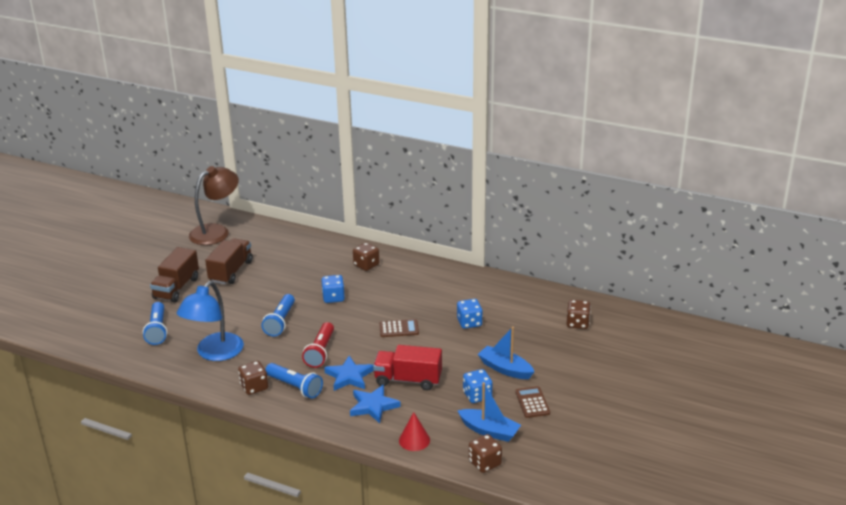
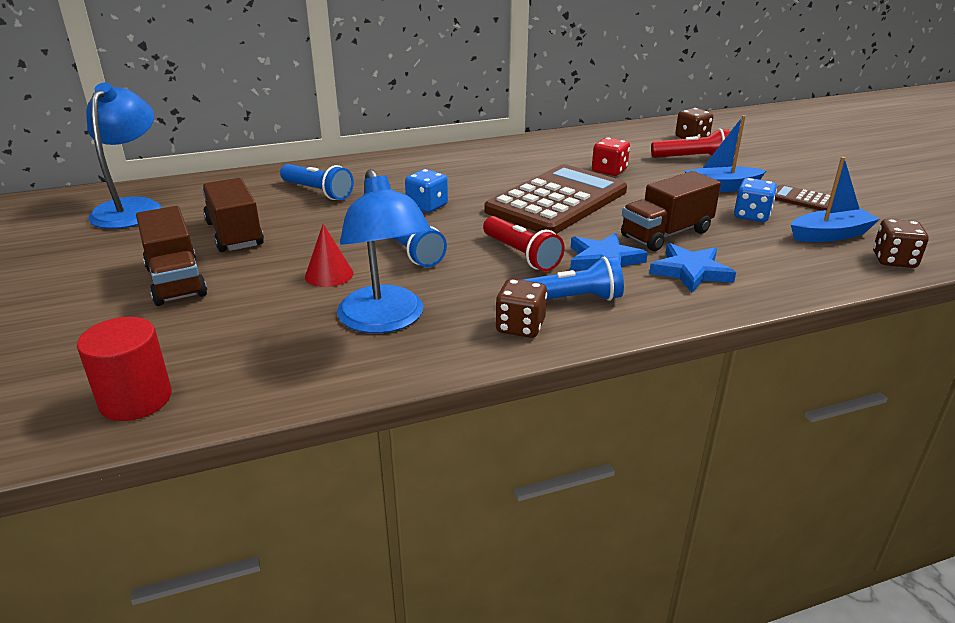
camera: 45 degrees left, 0 degrees up
(99, 338) = (136, 399): none -> red cylinder
(157, 330) = (235, 338): blue flashlight -> blue flashlight (318, 192)
(216, 232) = (132, 208): brown lamp -> blue lamp
(366, 265) = (404, 170): brown dice -> none
(399, 329) = (557, 201): brown calculator -> brown calculator, size x2.45
(408, 380) = (666, 234): red truck -> brown truck
(414, 440) = (798, 277): red cone -> red cone (329, 275)
(469, 322) = (609, 171): blue dice -> red dice
(539, 339) = (692, 158): none -> red flashlight

